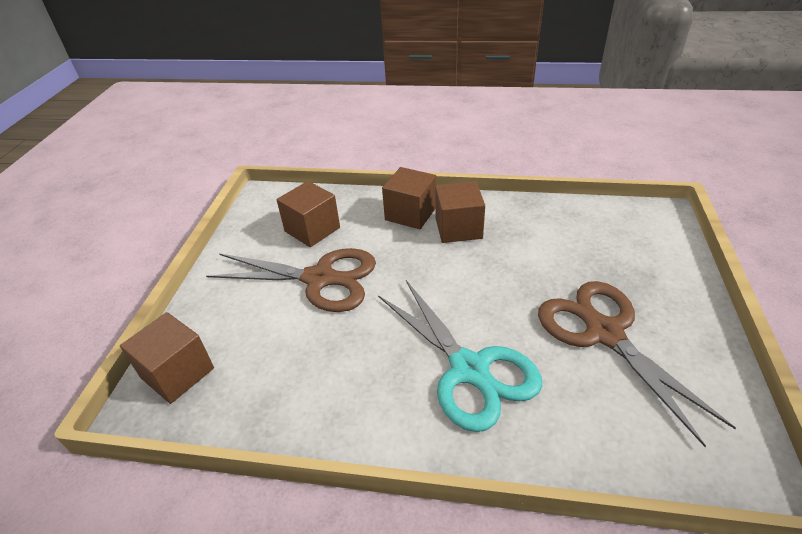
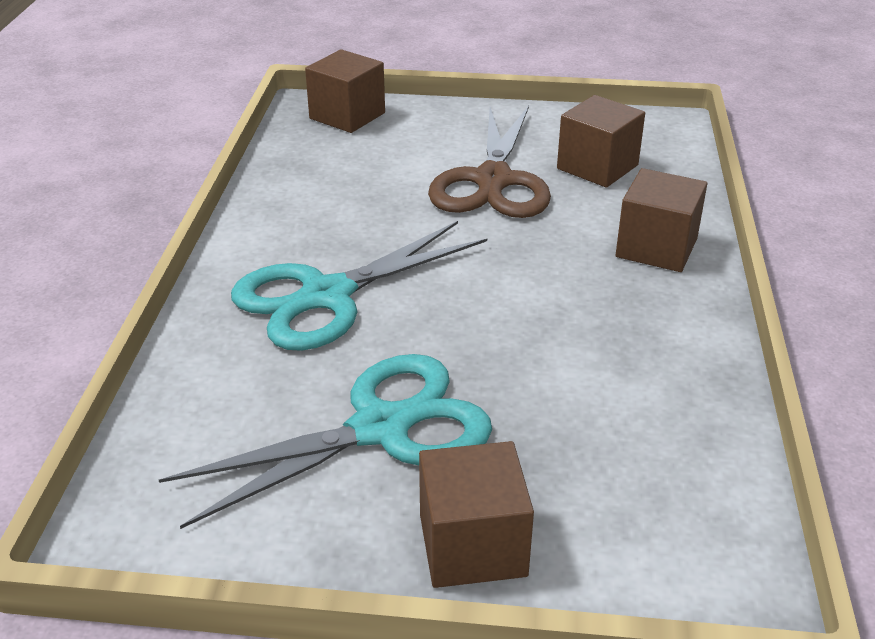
camera: 85 degrees right, 5 degrees down
(458, 228) = (627, 295): brown cube -> brown cube (472, 545)
(604, 333) = (380, 428): brown scissors -> turquoise scissors

